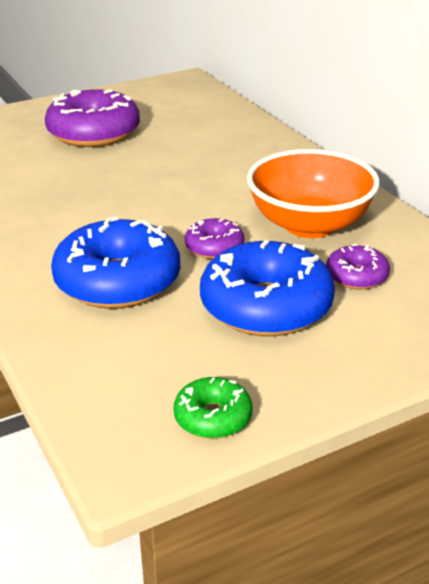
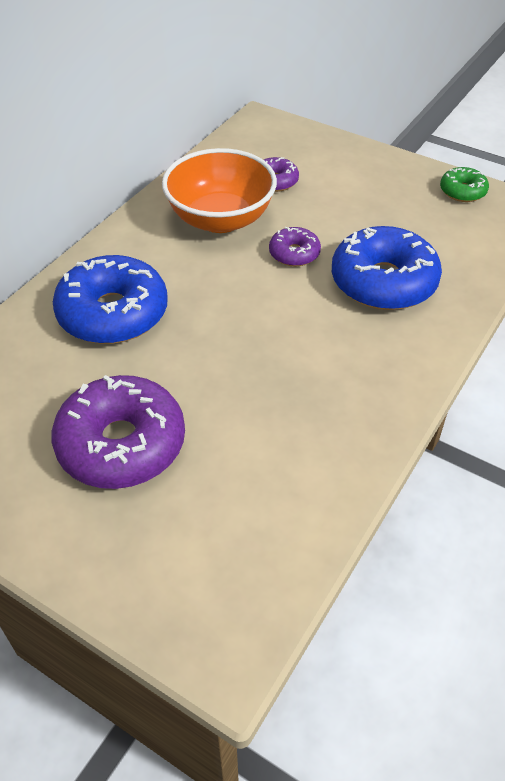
camera: 120 degrees left, 15 degrees up
(266, 306) = (345, 206): blue donut -> blue donut (113, 313)

